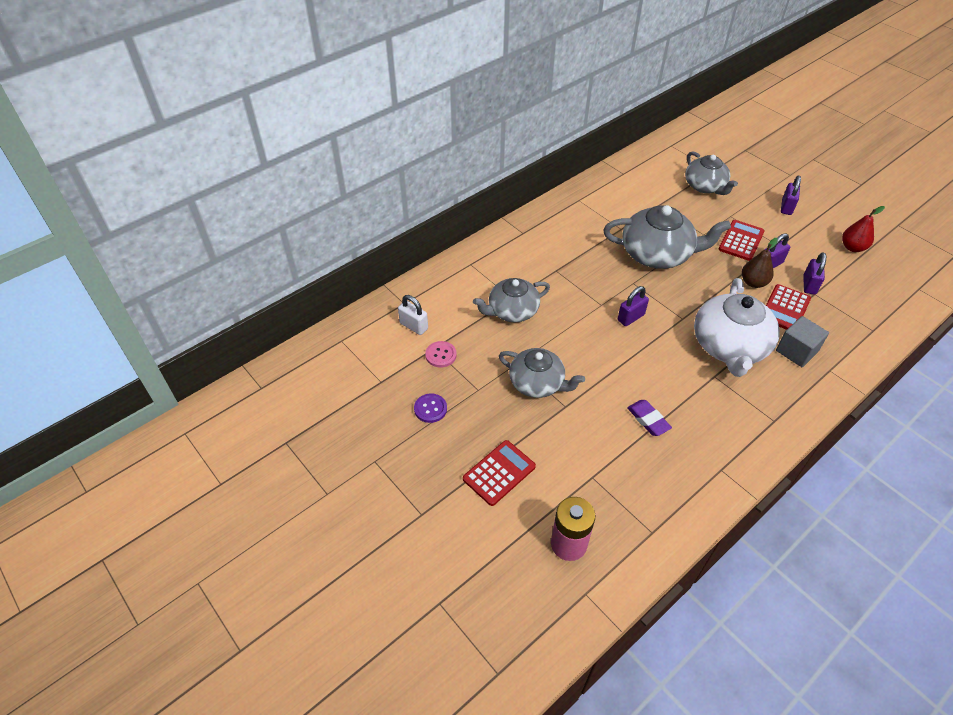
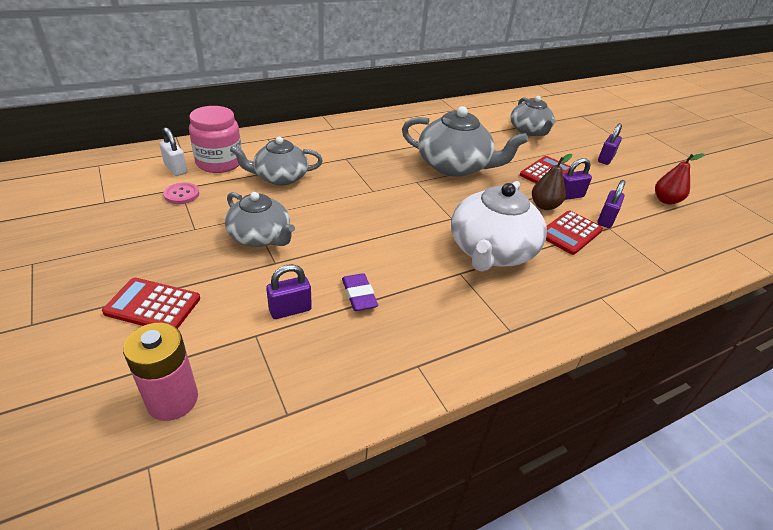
camera: 10 degrees right, 10 degrees down
(430, 409) = (132, 233): purple button -> none
(447, 307) = (219, 162): none -> pink jar
(499, 473) = (153, 305): red calculator -> red calculator turned 135 degrees counterclockwise
(631, 317) = (397, 206): purple padlock -> purple padlock (290, 310)
(796, 351) = (567, 271): grey cube -> none

